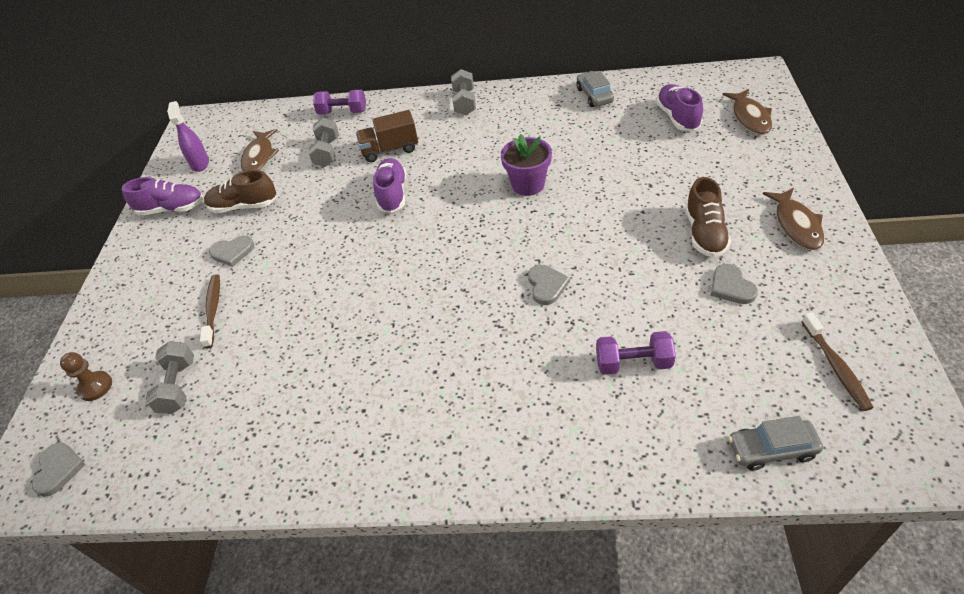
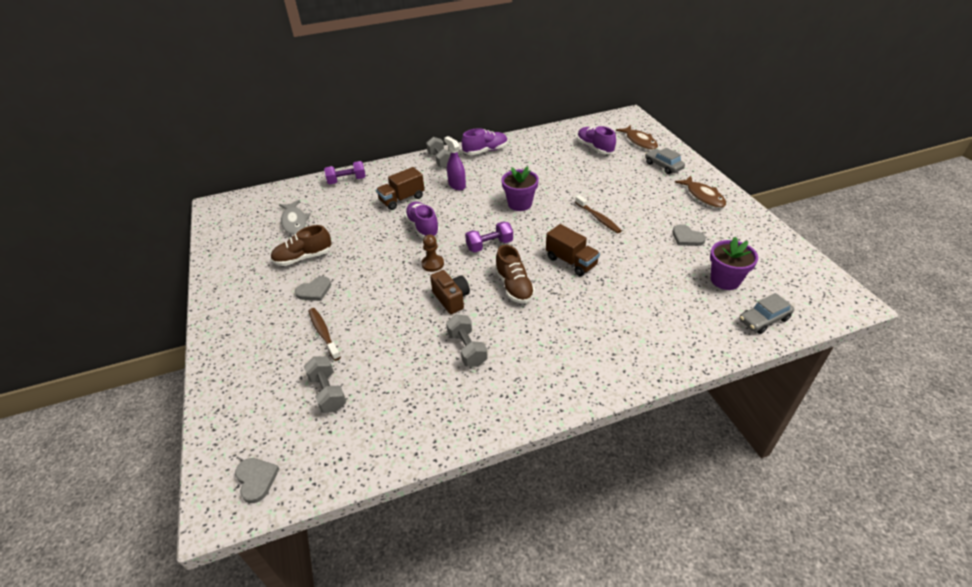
camera: 25 degrees left, 5 degrees down
(95, 387) = (251, 412): brown pawn -> brown pawn (432, 264)
(171, 209) = (238, 272): purple shoe -> purple shoe (485, 151)
(200, 163) = (243, 235): purple spray bottle -> purple spray bottle (457, 185)
(259, 157) = (294, 222): brown fish -> grey fish
(327, 152) = (351, 209): grey dumbbell -> grey dumbbell (467, 349)
(371, 302) = (451, 299): none -> brown camera
(546, 285) = (571, 261): grey heart -> brown truck
(594, 95) = (531, 143): grey car -> grey car (663, 166)
(633, 363) = (655, 293): purple dumbbell -> purple dumbbell (489, 245)
(704, 233) = (652, 211): brown shoe -> brown shoe (514, 286)
(749, 369) = (725, 280): none -> purple flower pot
(836, 367) = (771, 267): brown toothbrush -> brown toothbrush (598, 218)

